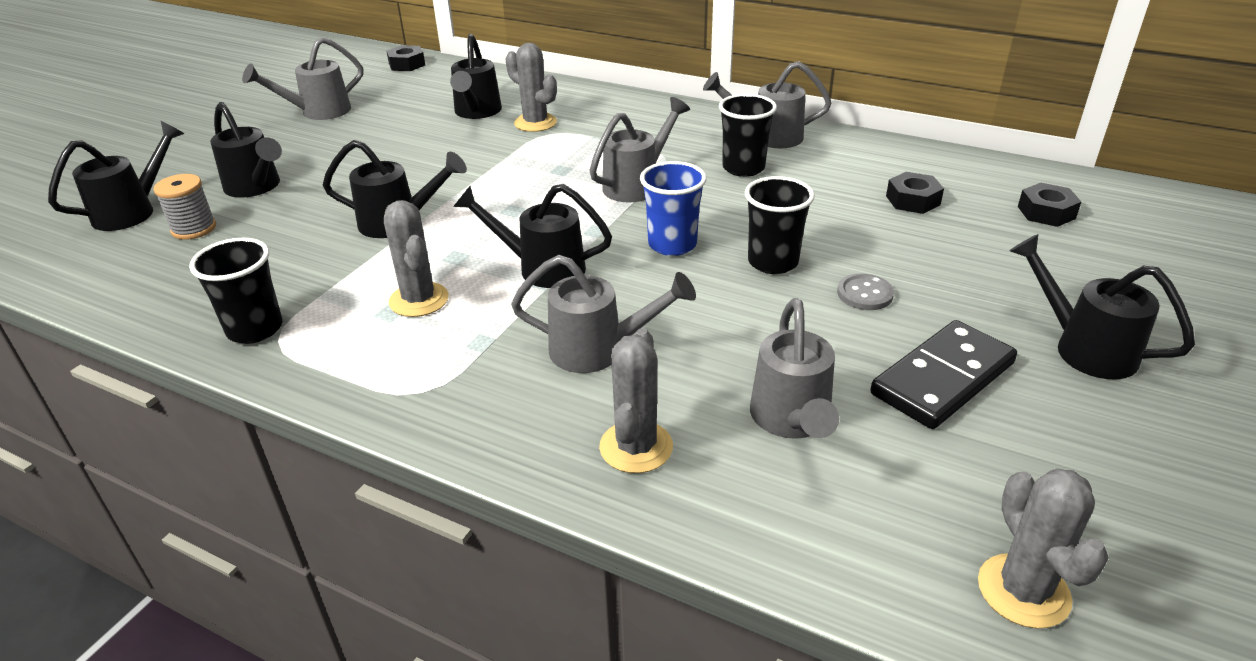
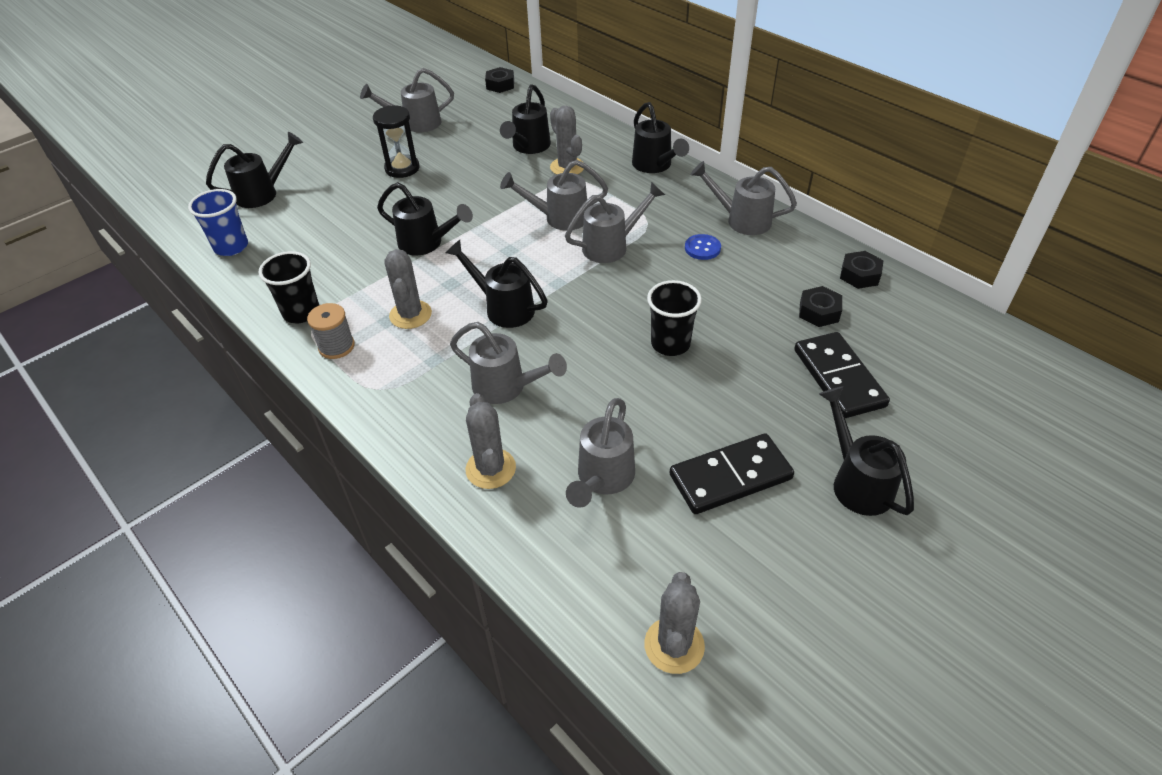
camera: 20 degrees right, 10 degrees up
(194, 229) = (295, 218): grey spool -> grey spool (336, 346)
(256, 187) = (347, 189): black watering can -> black watering can (655, 166)
(323, 156) = (402, 168): none -> black hourglass
(556, 169) = (559, 218): none -> grey watering can
(636, 447) = (490, 469): grey cactus -> grey cactus turned 45 degrees counterclockwise
(672, 244) = (606, 309): blue cup -> blue cup (231, 247)
(743, 168) = (702, 248): black cup -> blue button
(864, 294) = (721, 390): grey button -> none
(981, 255) = (838, 378): none -> black domino
(1046, 212) = (924, 350): black nut -> black nut (859, 275)

